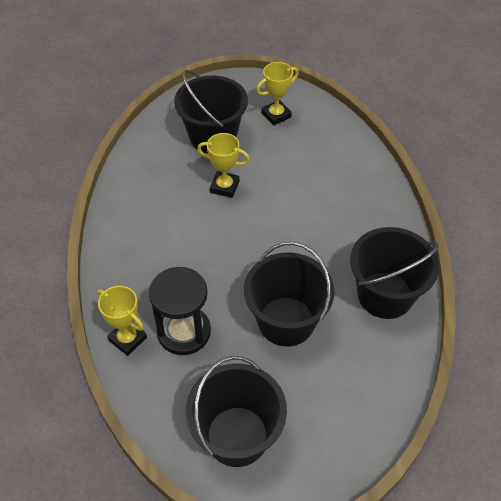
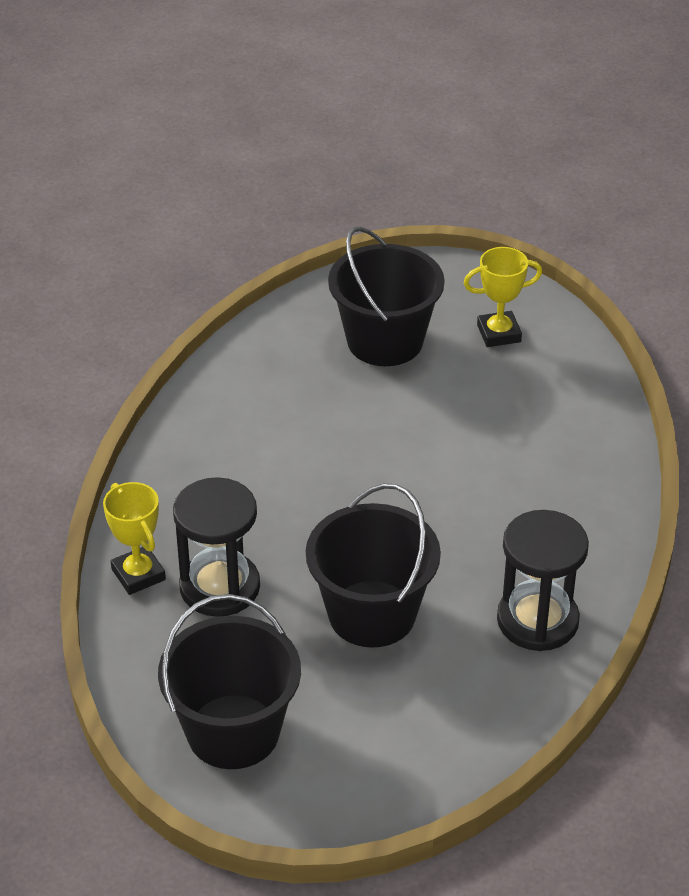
camera: 20 degrees right, 10 degrees down
(224, 187) = (369, 415): yellow trophy -> none
(385, 295) = (537, 620): black bucket -> black hourglass

